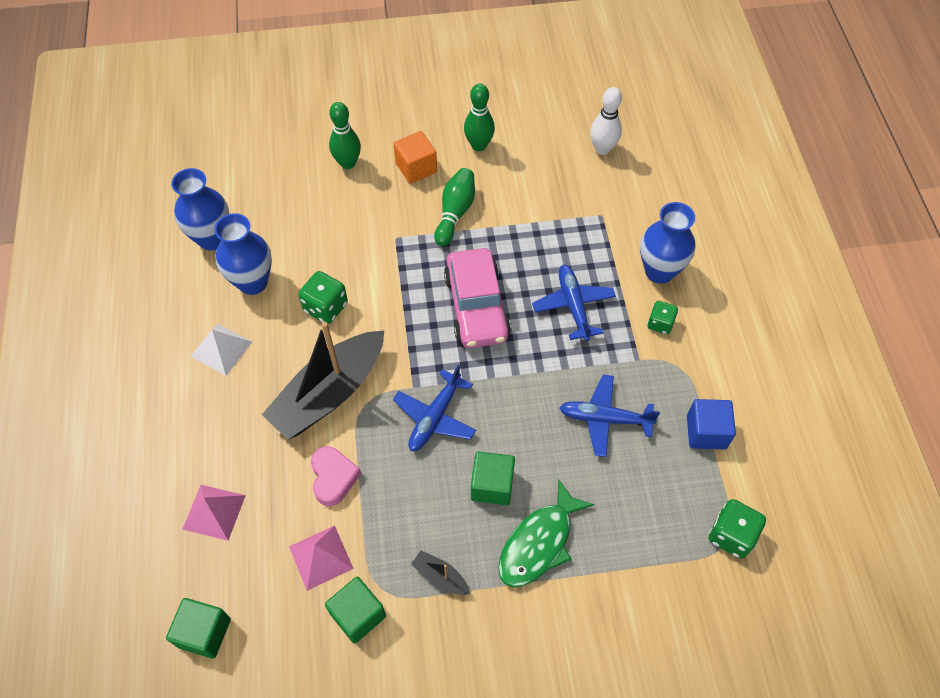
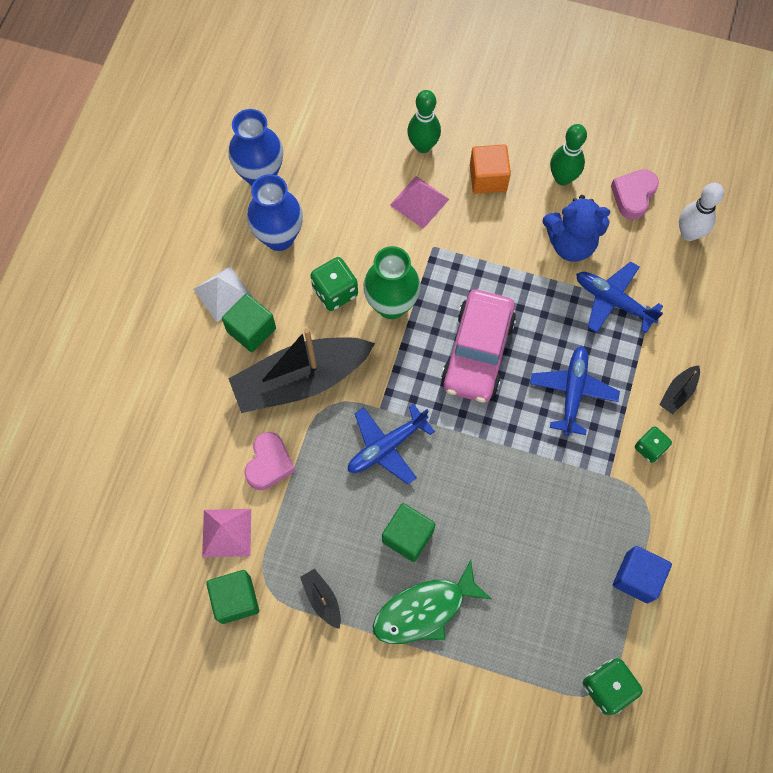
camera: 25 degrees right, 10 degrees up
(204, 633) = (102, 553): green cube -> green cube (251, 330)
(214, 512) = (154, 448): pink pyramid -> pink pyramid (419, 202)
(382, 298) = (391, 305): none -> green vase
(455, 213) = (503, 243): green bowling pin -> none
(511, 192) = (570, 243): none -> blue teddy bear
(543, 138) = (633, 196): none -> pink heart
(604, 419) = (545, 520): blue plane -> blue plane (613, 301)
(659, 271) = (678, 392): blue vase -> black boat

